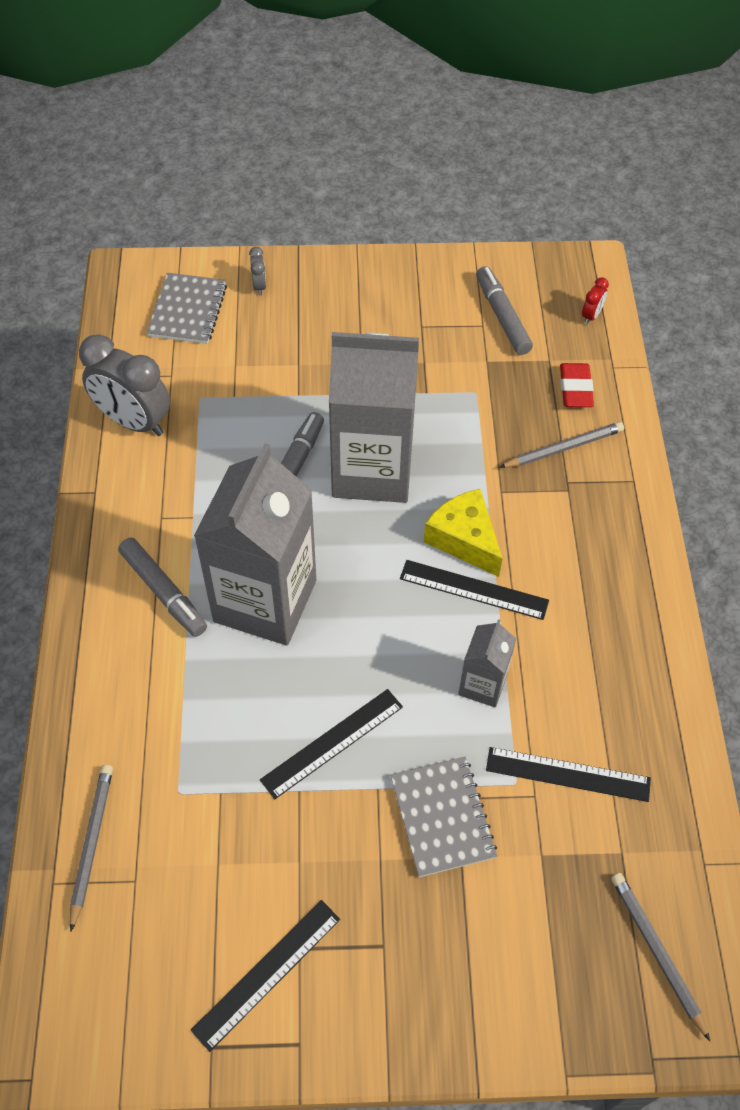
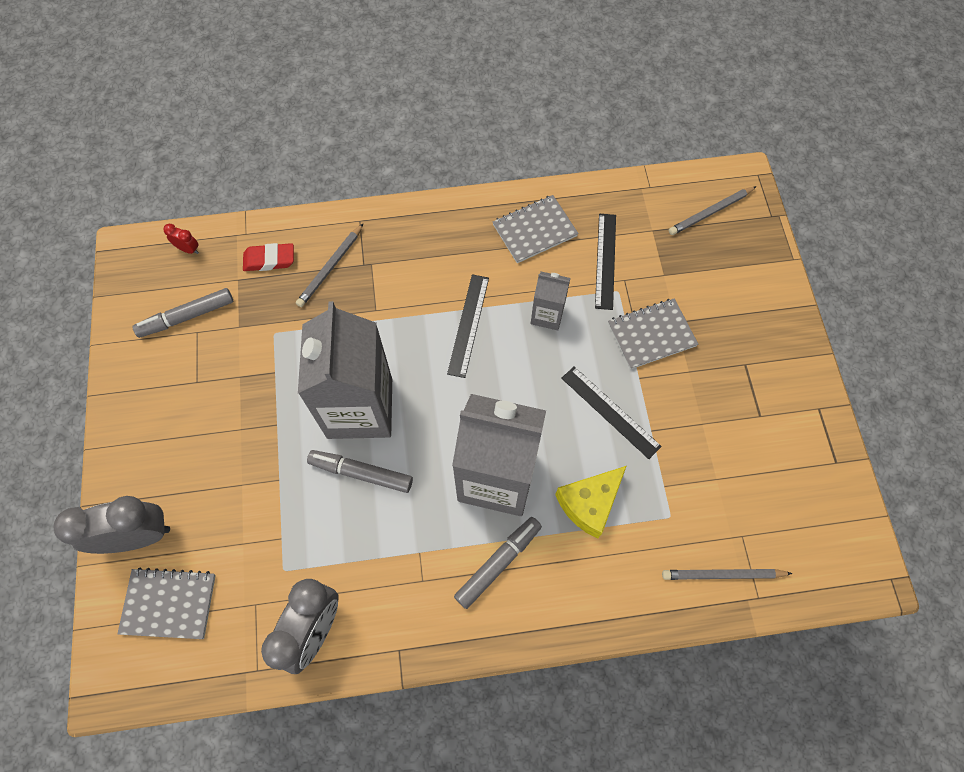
camera: 95 degrees left, 10 degrees up
(259, 286) = (138, 536): grey clock -> grey clock, size x2.35
(267, 973) = (781, 434): black ruler -> none
(464, 539) = (424, 334): yellow cheese -> yellow cheese (589, 503)
(563, 448) = (330, 267): grey pencil -> grey pencil turned 120 degrees counterclockwise
(619, 686) = (534, 230): none -> grey notebook

